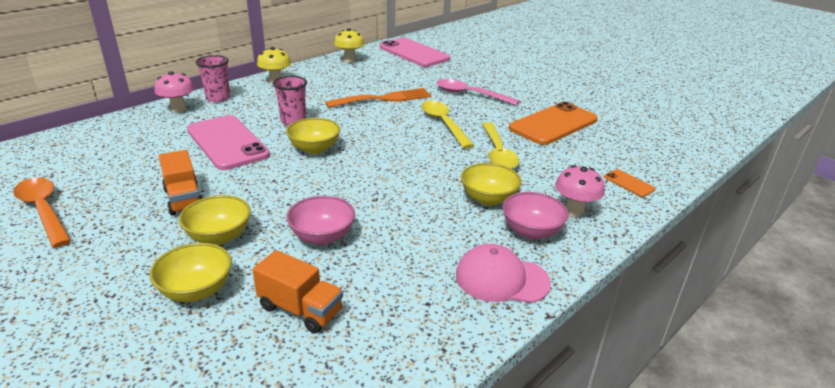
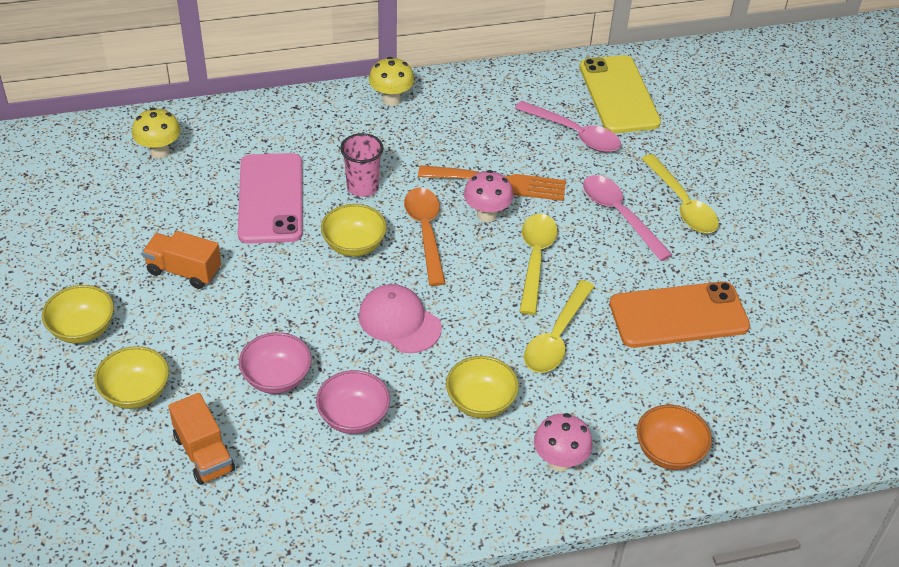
camera: 30 degrees right, 15 degrees up
(44, 210) = (62, 236): orange spoon -> orange spoon (425, 232)
(178, 109) = (253, 118): pink mushroom -> pink mushroom (486, 215)
(184, 199) = (184, 271): orange truck -> orange truck turned 105 degrees clockwise
(218, 98) = (306, 111): pink cup -> none
(219, 236) = (188, 336): yellow bowl -> yellow bowl (83, 329)
(349, 60) = (516, 83): yellow mushroom -> yellow mushroom (160, 152)
(406, 71) = (574, 134): none -> pink spoon
(414, 53) = (618, 95): pink phone -> yellow phone
(497, 82) = (682, 204): none -> yellow spoon
(501, 279) = (401, 507): pink cap -> pink cap (399, 322)
(531, 231) = (485, 466): pink bowl -> pink bowl (353, 417)
(629, 183) = (669, 452): orange phone -> orange bowl

